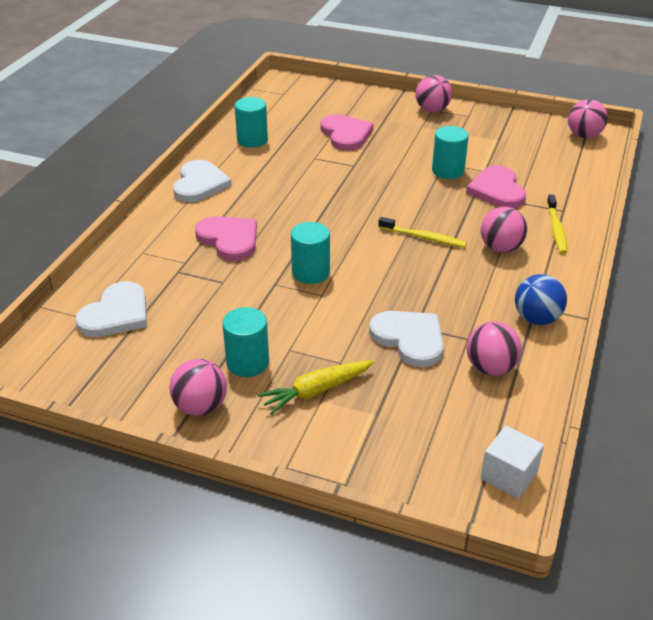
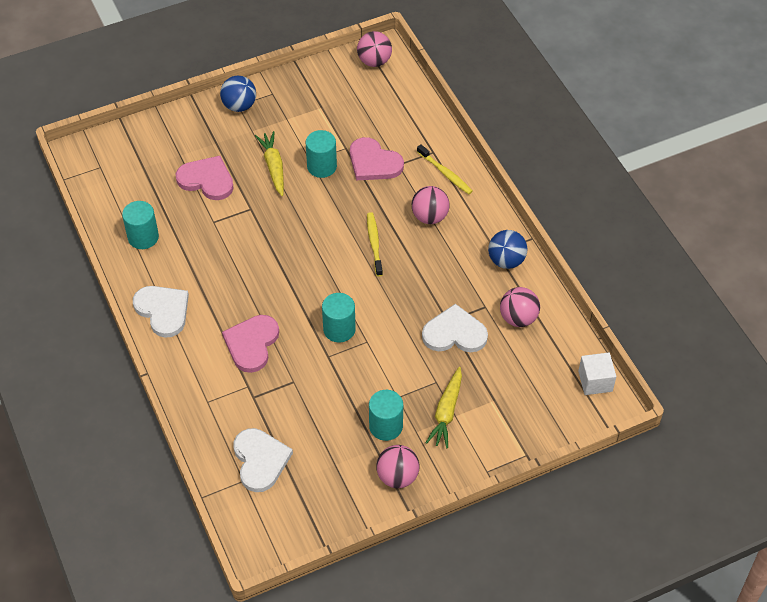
camera: 45 degrees left, 15 degrees up
(229, 239) = (252, 344): pink heart -> pink heart turned 75 degrees counterclockwise
(408, 152) = (273, 167): none -> yellow carrot
(424, 237) = (374, 243): yellow toothbrush -> yellow toothbrush turned 75 degrees counterclockwise
(432, 110) = (239, 106): pink ball -> blue ball

